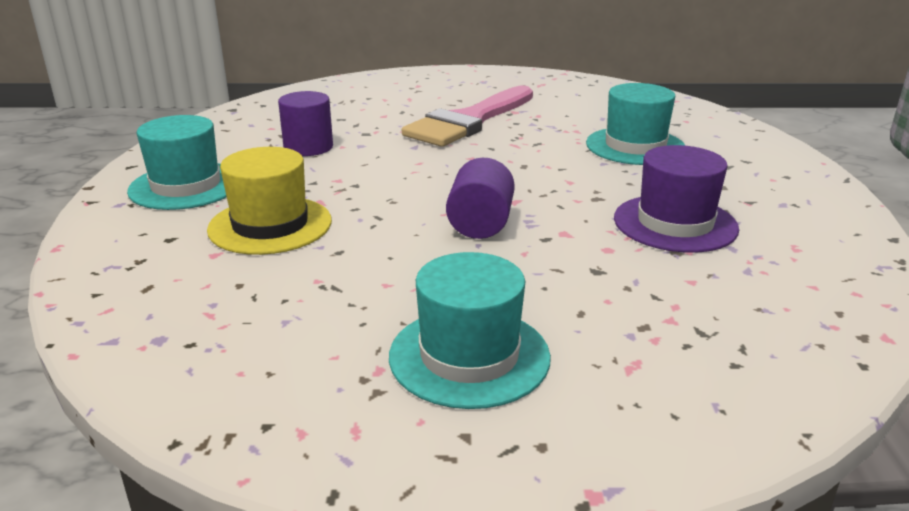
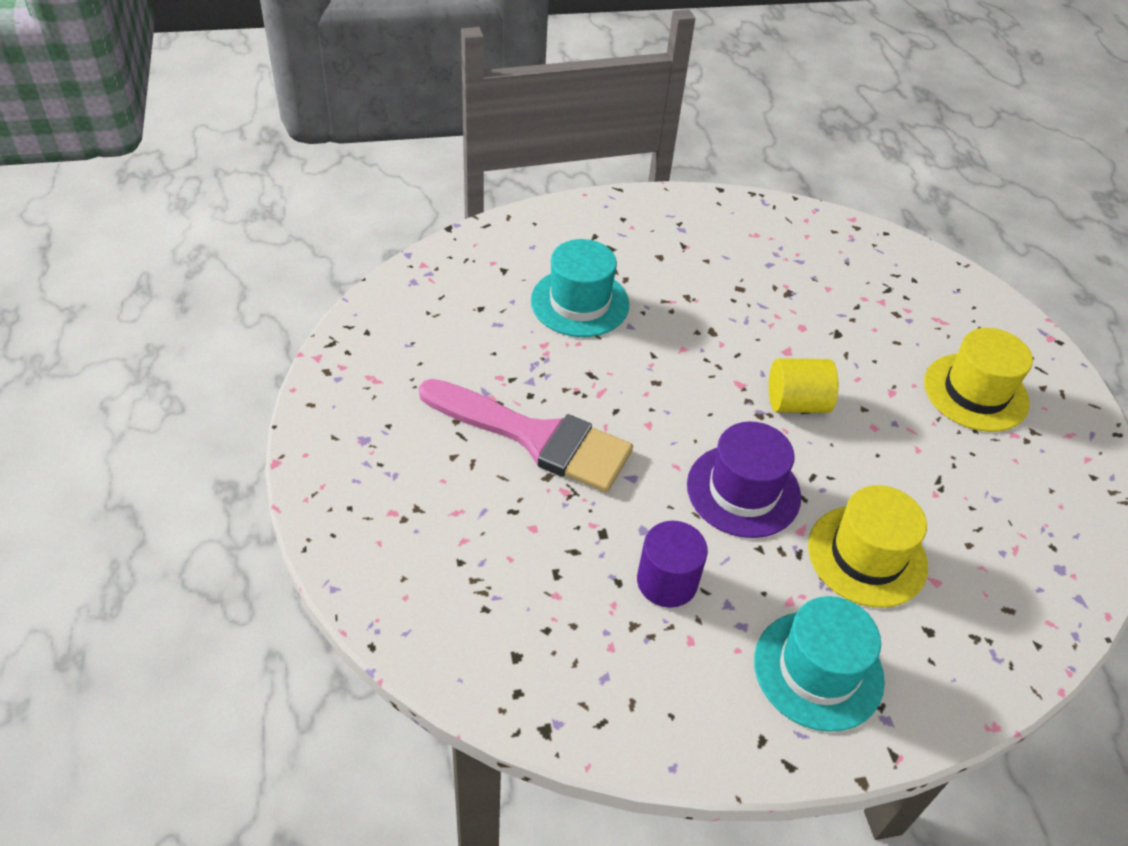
camera: 105 degrees left, 20 degrees up
(469, 356) = (975, 392): turquoise hat -> yellow hat
(480, 224) = (796, 403): purple cylinder -> yellow cylinder
(675, 223) = (743, 289): purple hat -> purple hat (743, 491)

